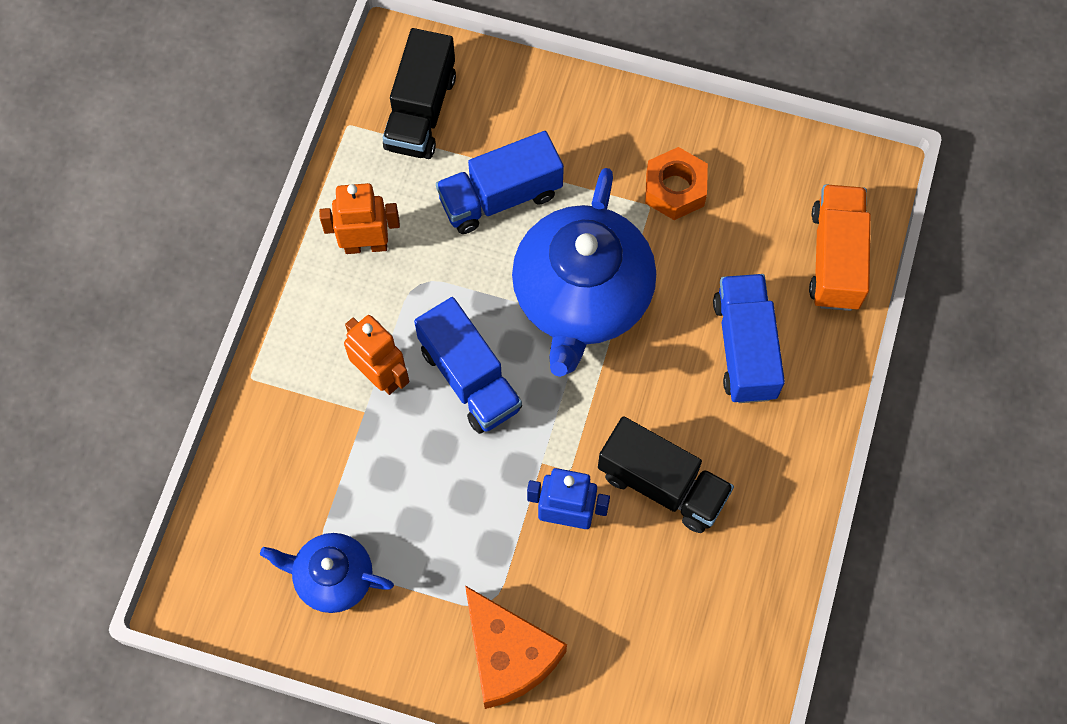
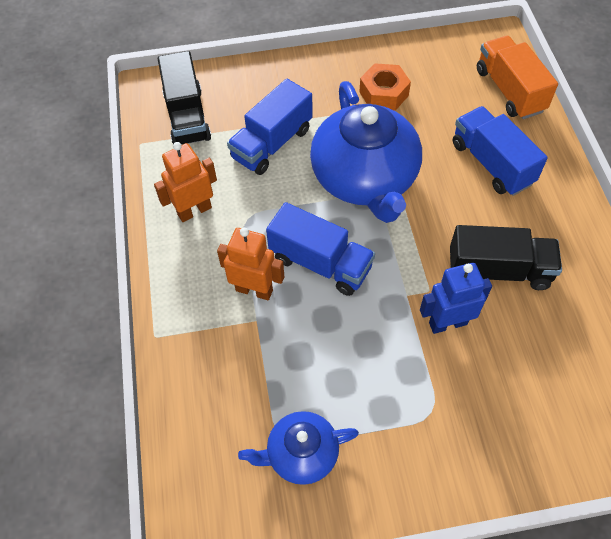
camera: 25 degrees left, 10 degrees down
(508, 655) = (471, 444): orange cheese -> none

